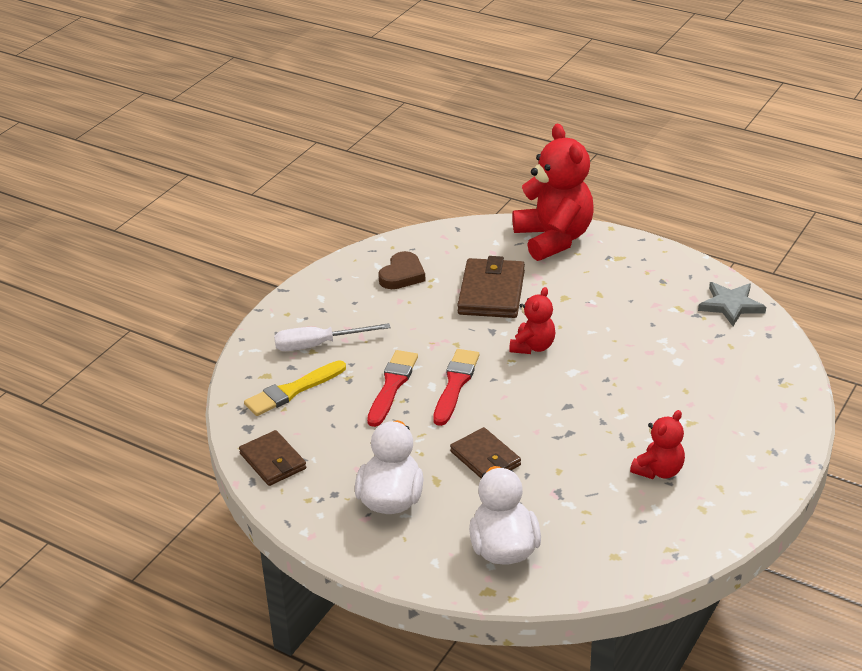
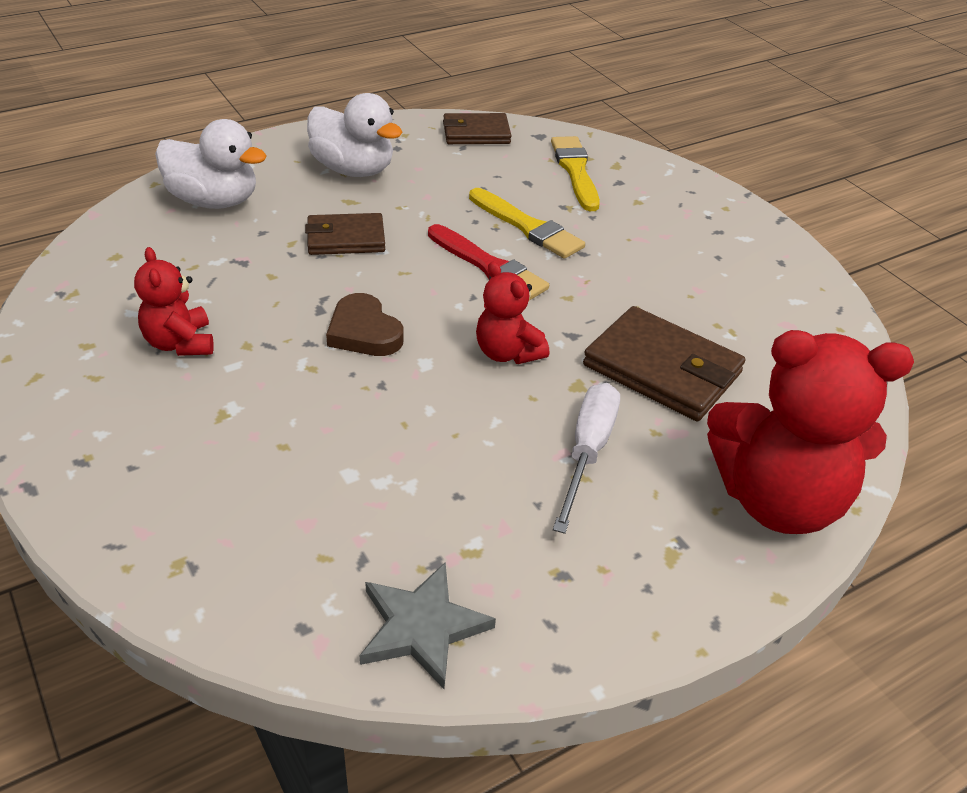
camera: 115 degrees right, 5 degrees up
(318, 345) = (645, 207): white screwdriver -> white screwdriver (587, 452)
(392, 386) = (527, 227): red brush -> yellow brush
(402, 275) = (759, 311): brown heart -> brown heart (364, 332)

